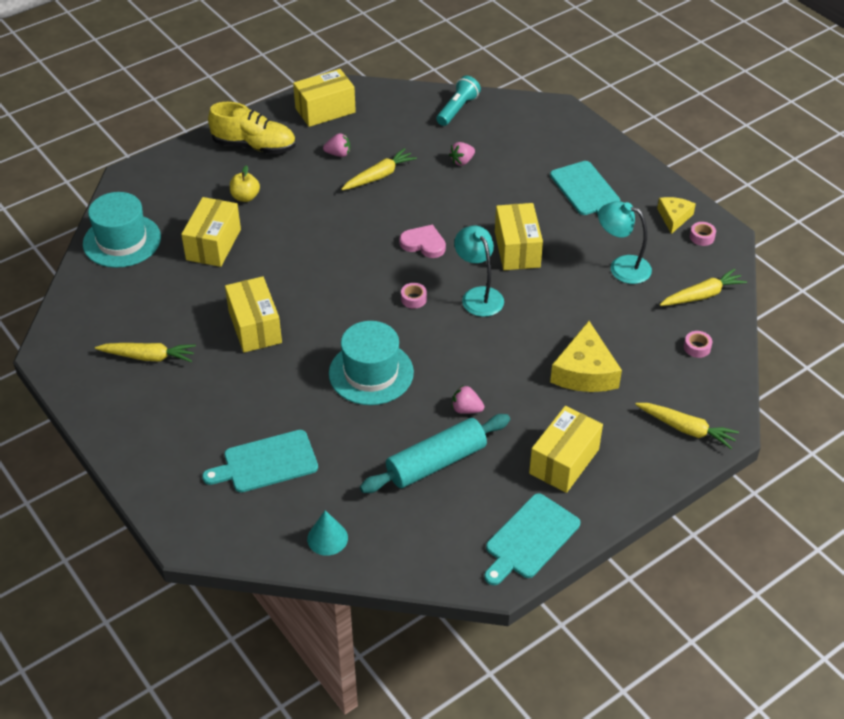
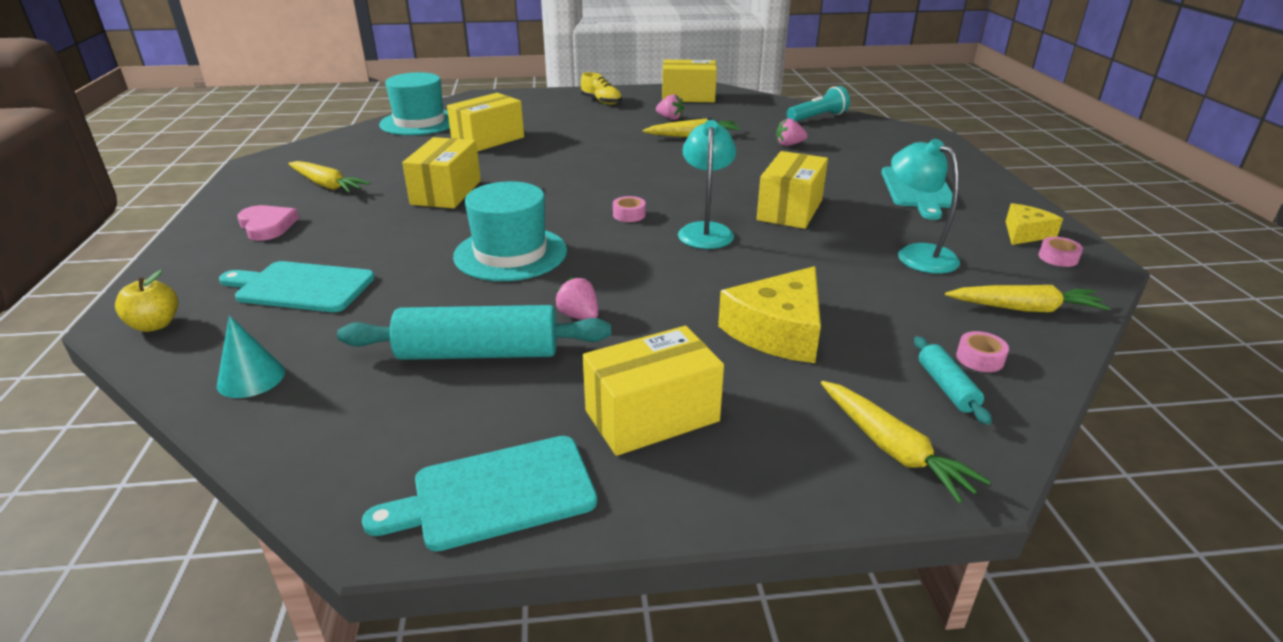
camera: 30 degrees right, 15 degrees down
(245, 197) = (554, 123): yellow apple -> yellow apple (155, 325)
(254, 146) = (601, 101): yellow shoe -> yellow shoe, size x0.59
(423, 244) = (687, 183): pink heart -> pink heart (267, 226)
(691, 377) = (946, 387): none -> turquoise rolling pin

